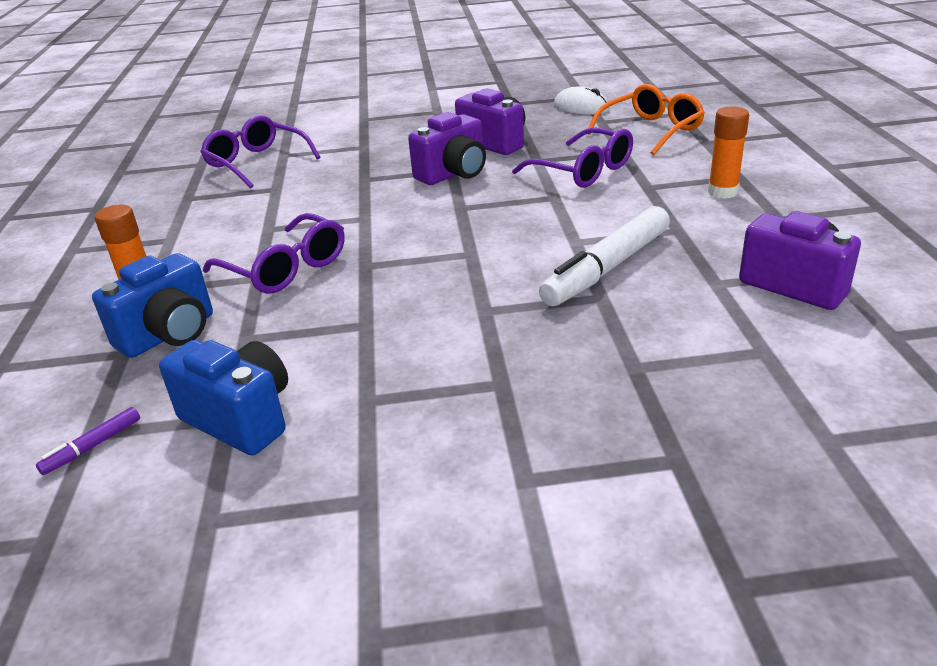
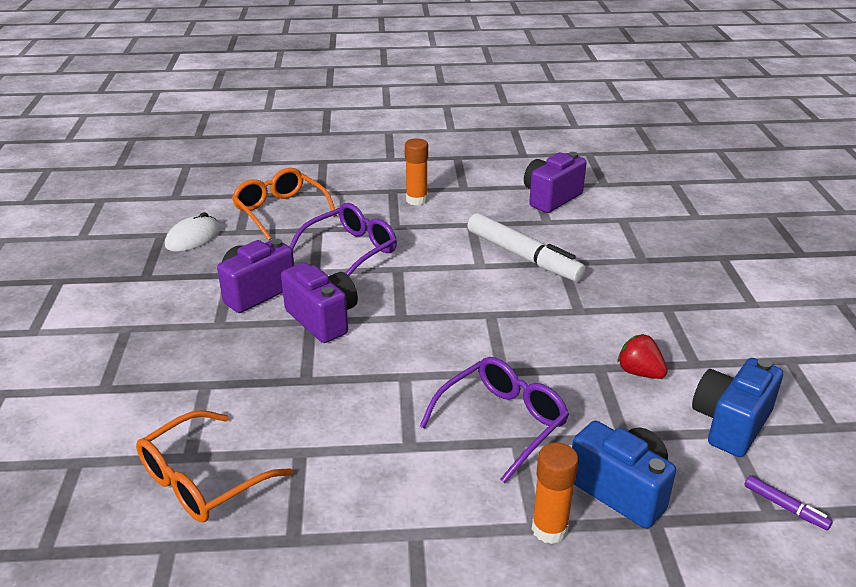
camera: 90 degrees left, 0 degrees up
(256, 162) = (202, 481): purple glasses -> orange glasses
(352, 353) = (639, 372): none -> red strawberry

